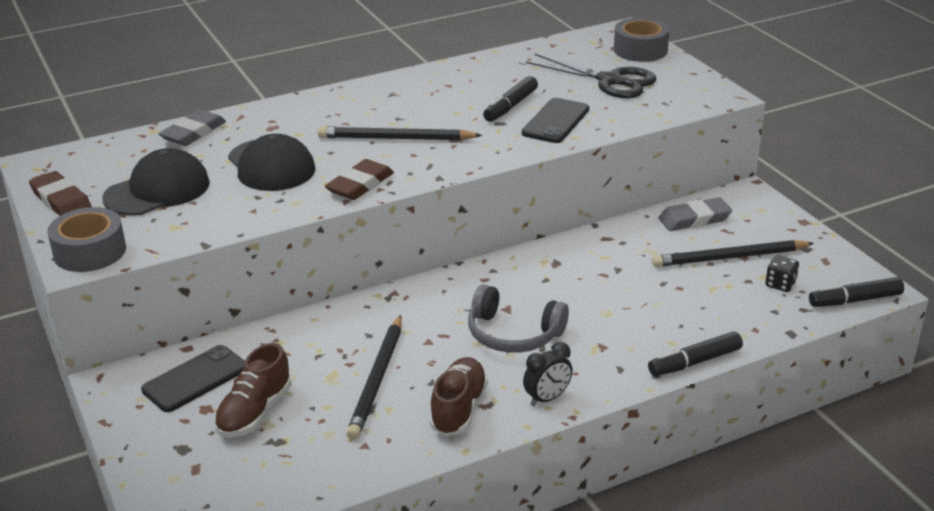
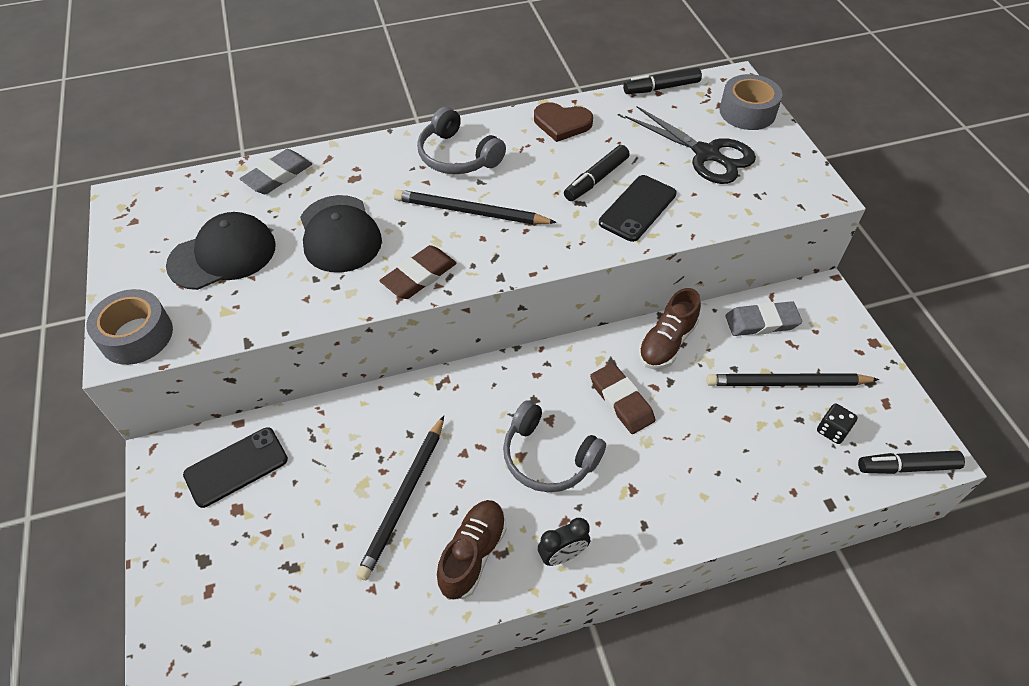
camera: 10 degrees right, 20 degrees up
(61, 200) = (130, 256): brown eraser -> brown eraser (621, 401)
(255, 412) = (280, 522): brown shoe -> brown shoe (667, 342)
(370, 103) = (457, 156): none -> grey headphones
(466, 73) = (562, 123): none -> brown heart
(695, 362) = (722, 529): black marker -> black marker (661, 88)

